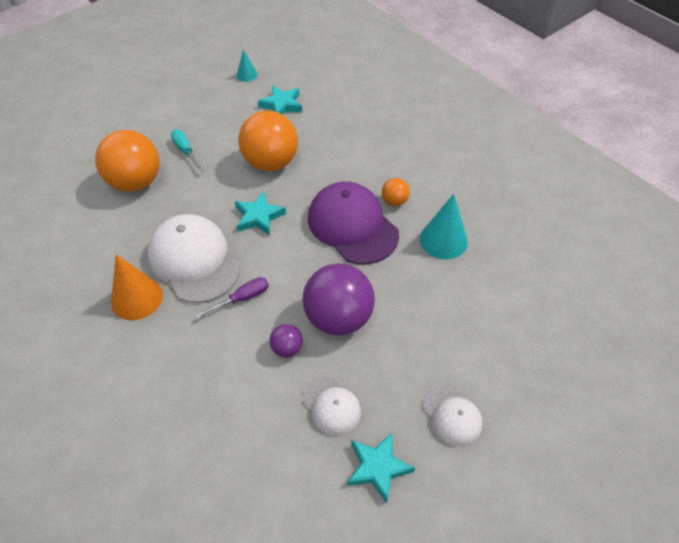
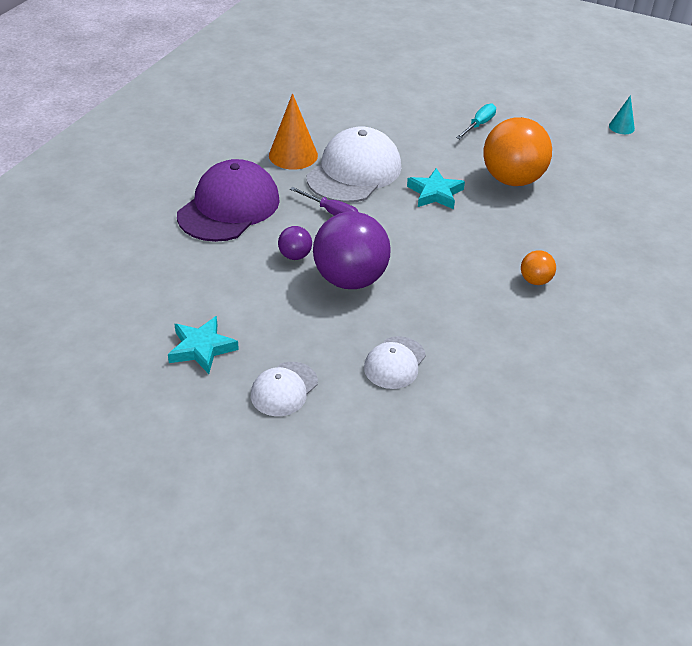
camera: 65 degrees right, 10 degrees down
(135, 182) = (417, 111): orange ball -> none
(281, 105) = (601, 162): turquoise star -> none
(331, 406) = (250, 301): white cap -> white cap (395, 363)
(352, 226) = (474, 258): purple cap -> purple cap (229, 207)
(443, 240) = (510, 333): turquoise cone -> none

